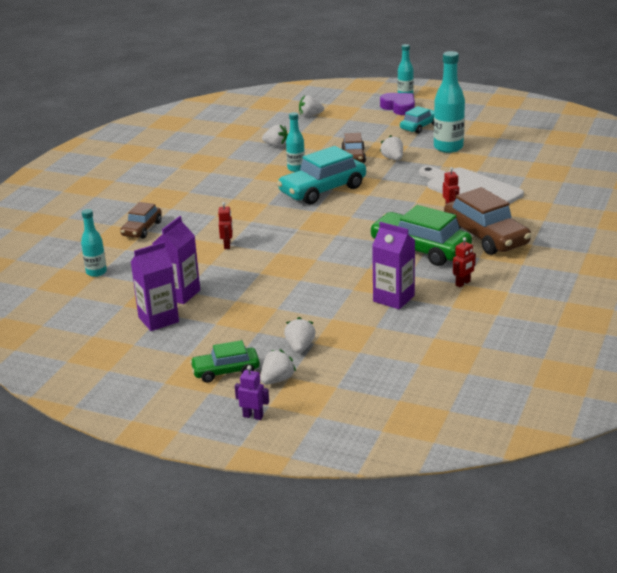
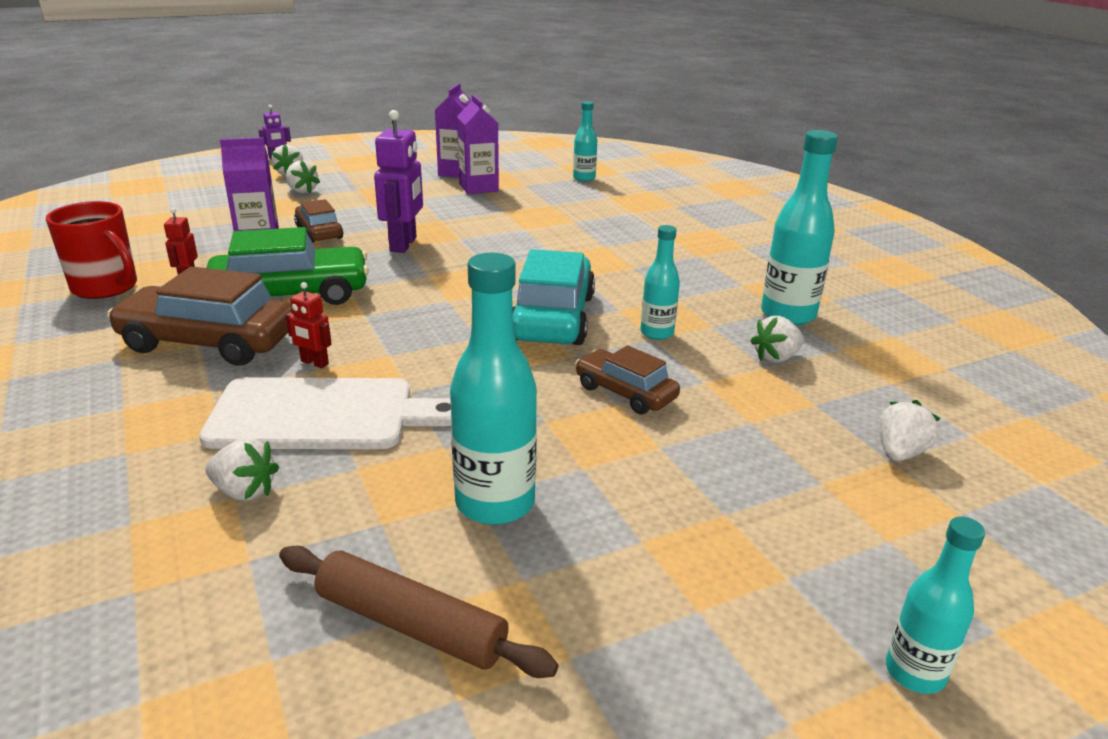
camera: 130 degrees right, 0 degrees up
(142, 229) = (639, 212): brown car -> brown car (319, 232)
(226, 371) = (340, 167): green car -> none
(227, 245) = (524, 227): red robot -> none
(230, 155) = (788, 315): none -> turquoise bottle
(315, 260) = (404, 244): none -> purple robot
(393, 159) = (553, 419): white strawberry -> white strawberry (244, 491)
(399, 107) = (819, 595): purple heart -> none
(419, 126) = (653, 542): turquoise car -> none
(504, 136) = (411, 624): none -> brown rolling pin
(513, 295) = (106, 287): none -> red mug

